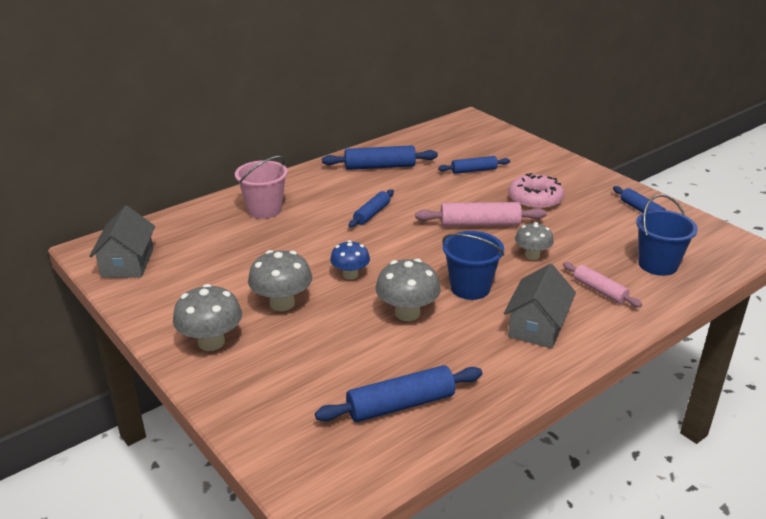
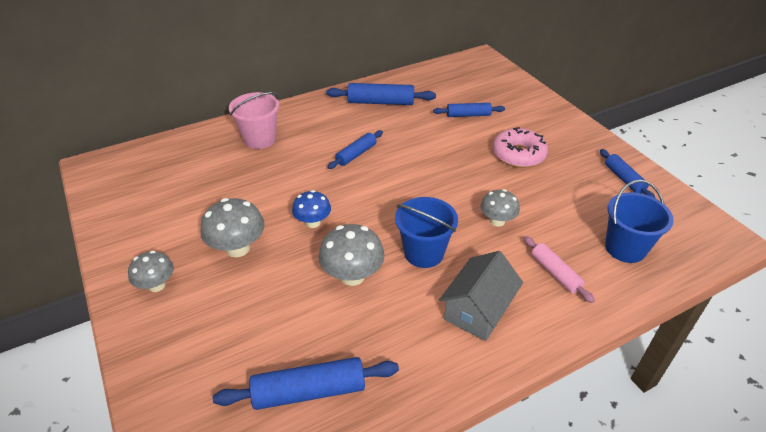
camera: 10 degrees right, 10 degrees up
(127, 263) = (118, 184): grey house -> none
(211, 342) = (156, 285): grey mushroom -> grey mushroom, size x0.66
(479, 224) = (455, 177): pink rolling pin -> none

